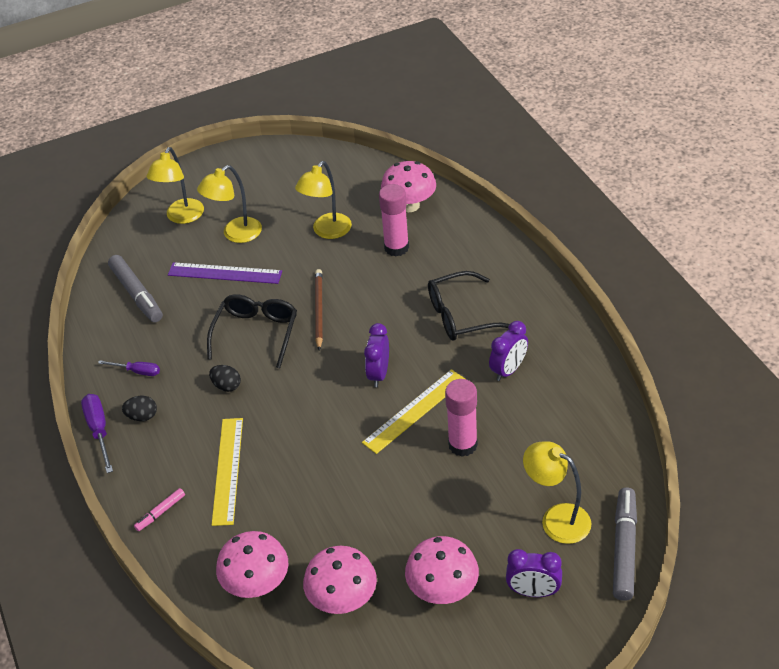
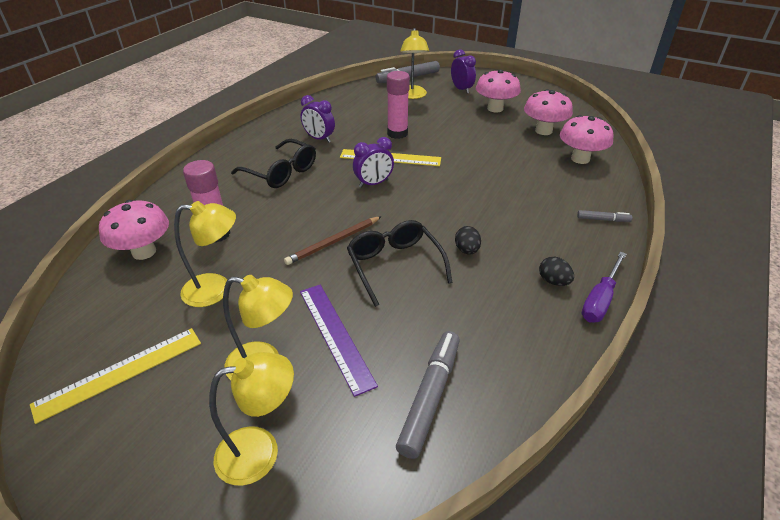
camera: 130 degrees left, 5 degrees down
(137, 371) = (519, 318): purple screwdriver -> none
(160, 512) = (603, 219): pink marker -> grey marker
(227, 470) = (532, 208): yellow ruler -> yellow ruler (120, 373)
(256, 333) = (394, 265): black glasses -> black glasses turned 90 degrees clockwise
(508, 370) = (319, 139): purple clock -> purple clock turned 150 degrees counterclockwise

